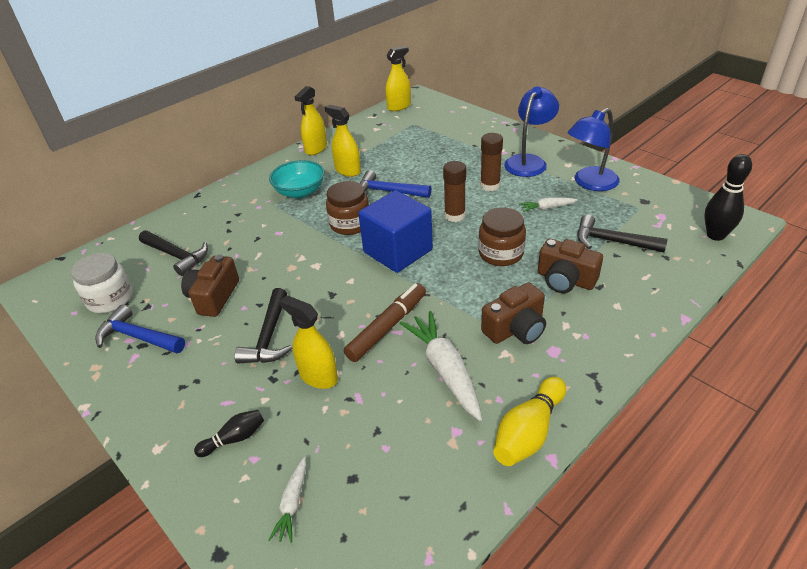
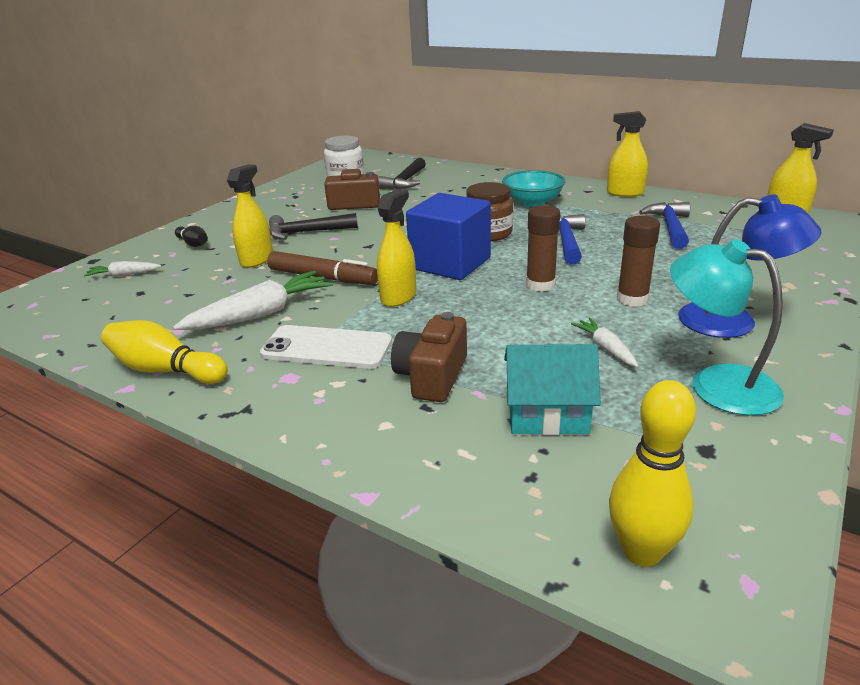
camera: 75 degrees right, 10 degrees down
(138, 337) = (303, 193): blue hammer -> blue hammer (670, 227)
(347, 170) = (593, 214): yellow spray bottle -> yellow spray bottle (398, 297)
(501, 253) = (472, 323): brown jar -> none
(515, 329) = (327, 348): brown camera -> white phone
(590, 183) = (716, 384): blue lamp -> turquoise lamp
(612, 241) = (547, 414): black hammer -> turquoise house
(715, 235) = (641, 551): black bowling pin -> yellow bowling pin

